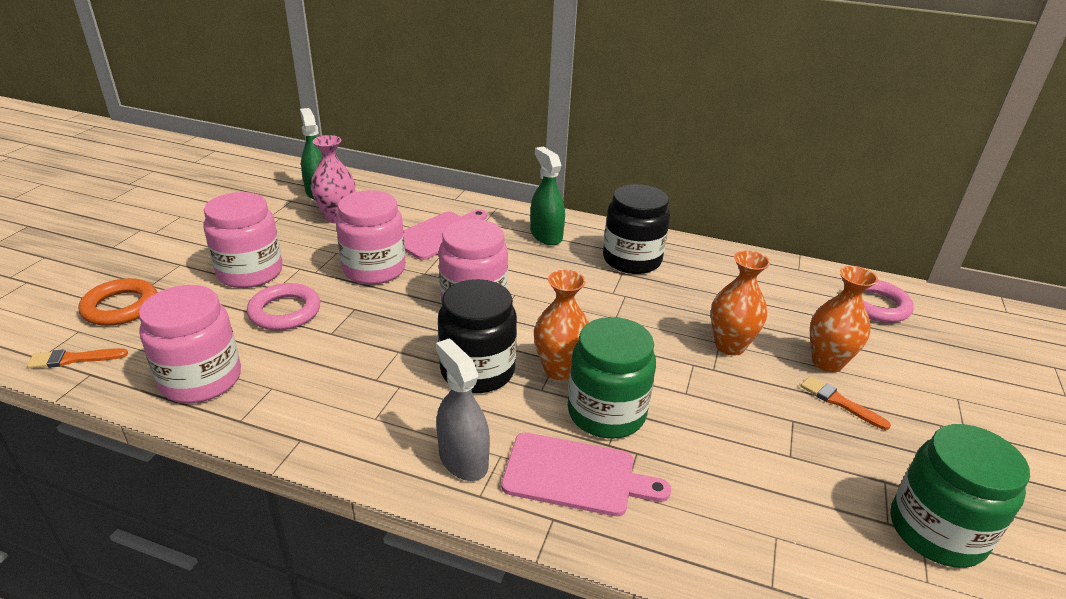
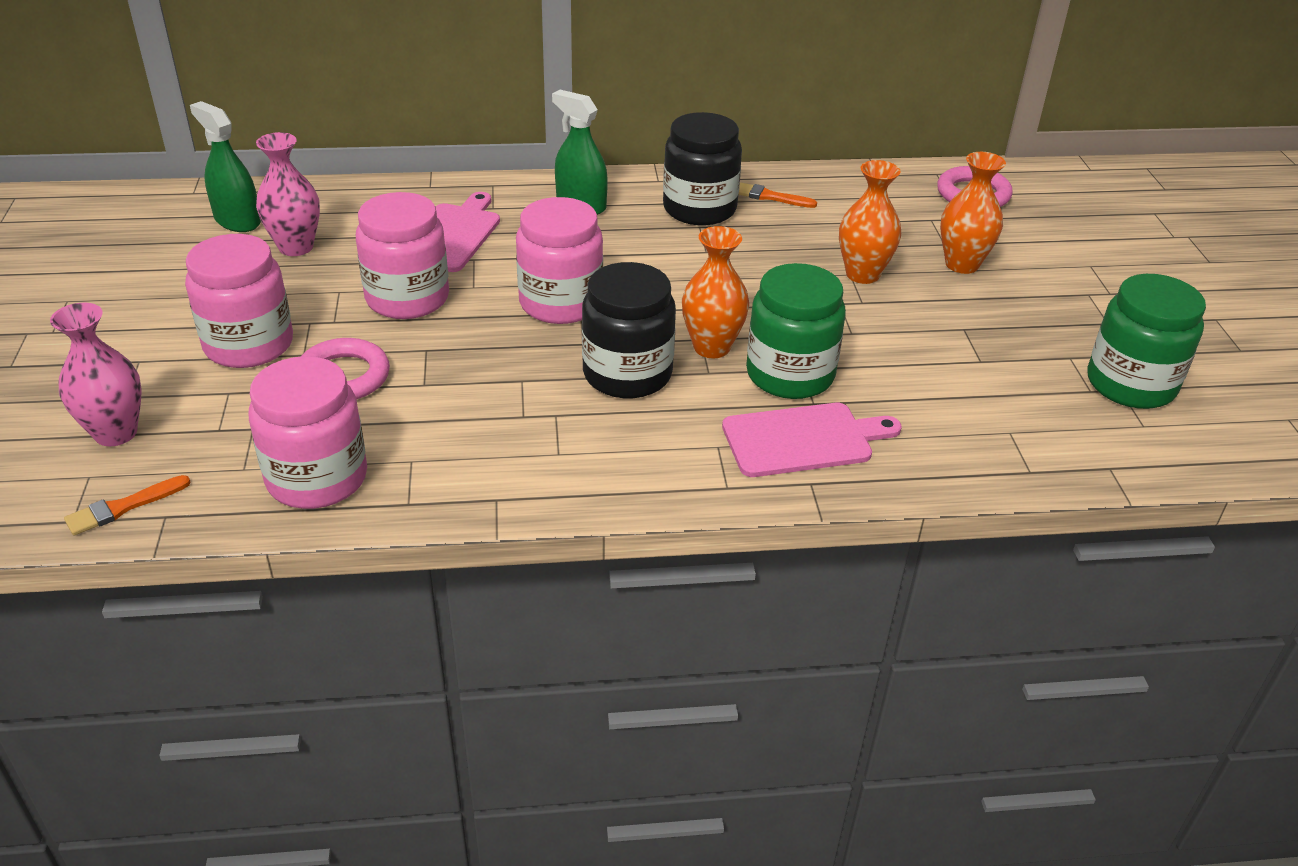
camera: 25 degrees left, 5 degrees up
(121, 307) = (115, 433): orange ring -> pink vase
(463, 459) = (684, 461): grey spray bottle -> none
(839, 402) = (994, 299): orange brush -> orange brush (770, 197)

